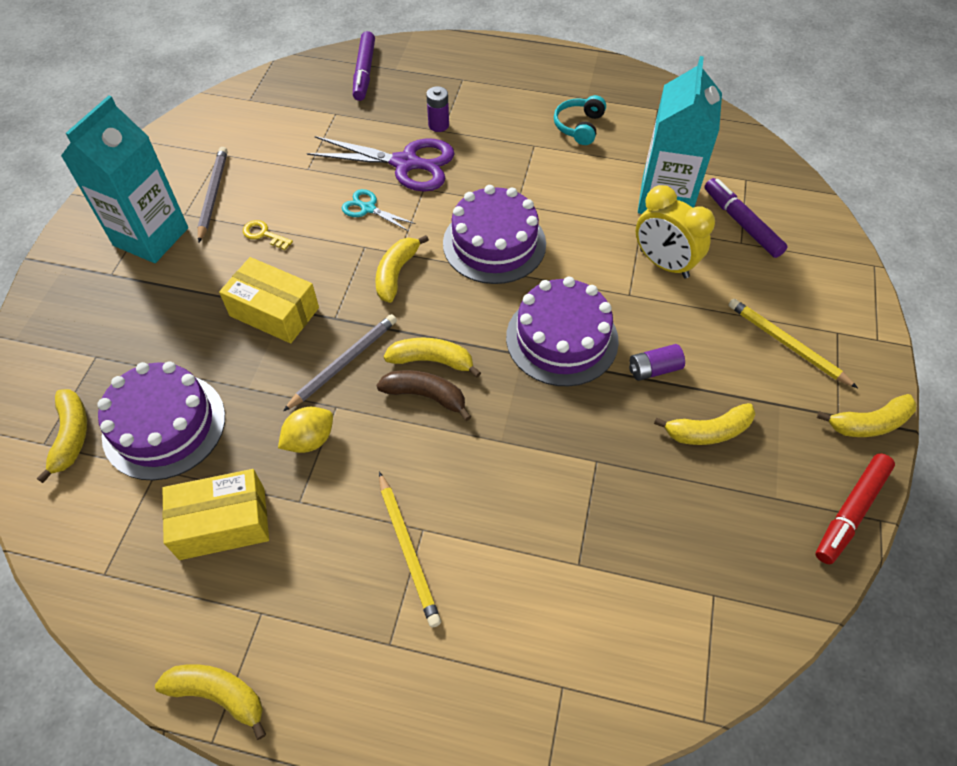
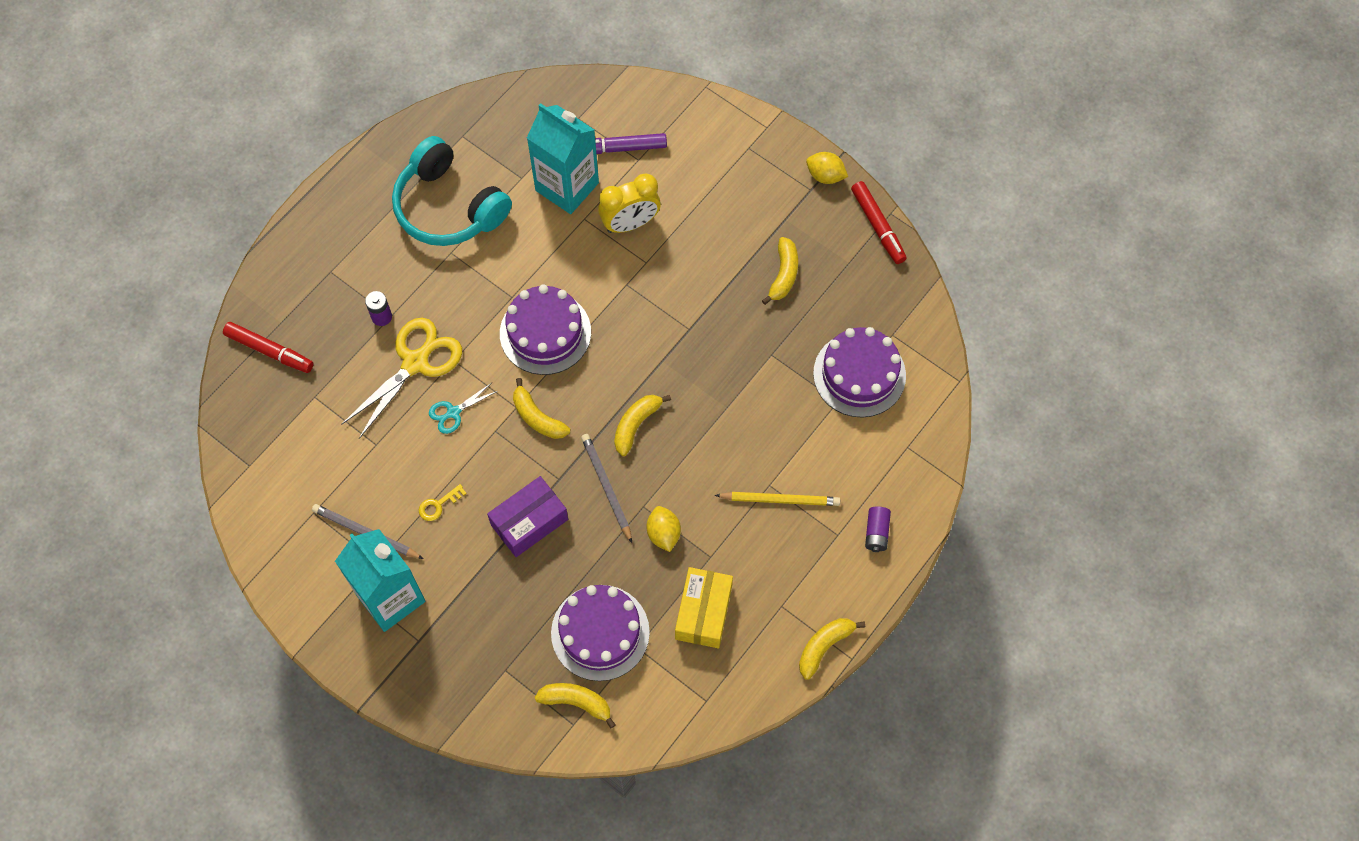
camera: 65 degrees left, 10 degrees up
(274, 312) = (529, 522): yellow box -> purple box
(364, 72) = (269, 351): purple marker -> red marker
(406, 164) = (416, 362): purple scissors -> yellow scissors
(426, 396) = (665, 441): brown banana -> none
(562, 339) = (662, 328): purple cake -> purple cake (859, 374)
(579, 126) = (449, 207): turquoise headphones -> turquoise headphones, size x2.11
(654, 369) = (719, 281): purple battery -> purple battery (876, 532)
(786, 344) = (742, 185): yellow pencil -> none
(868, 423) = (825, 176): yellow banana -> yellow lemon

